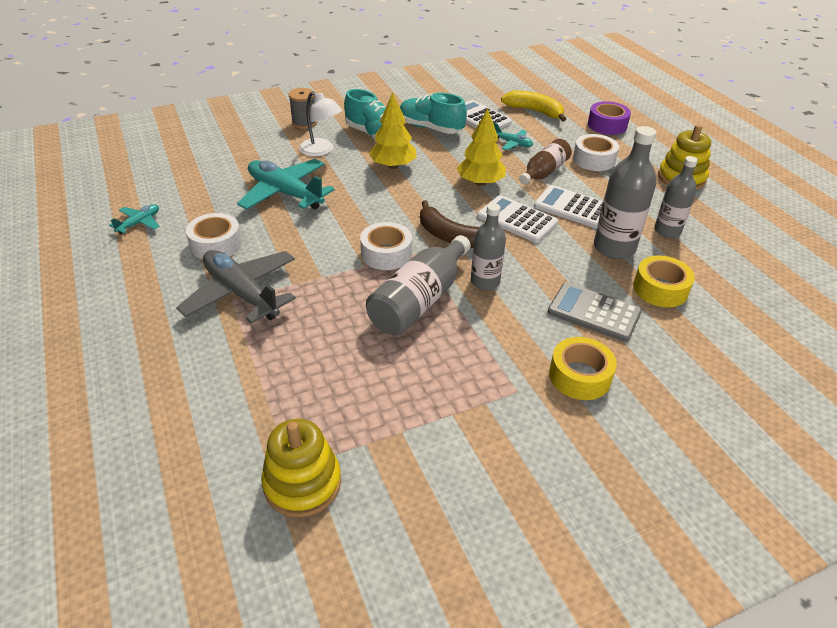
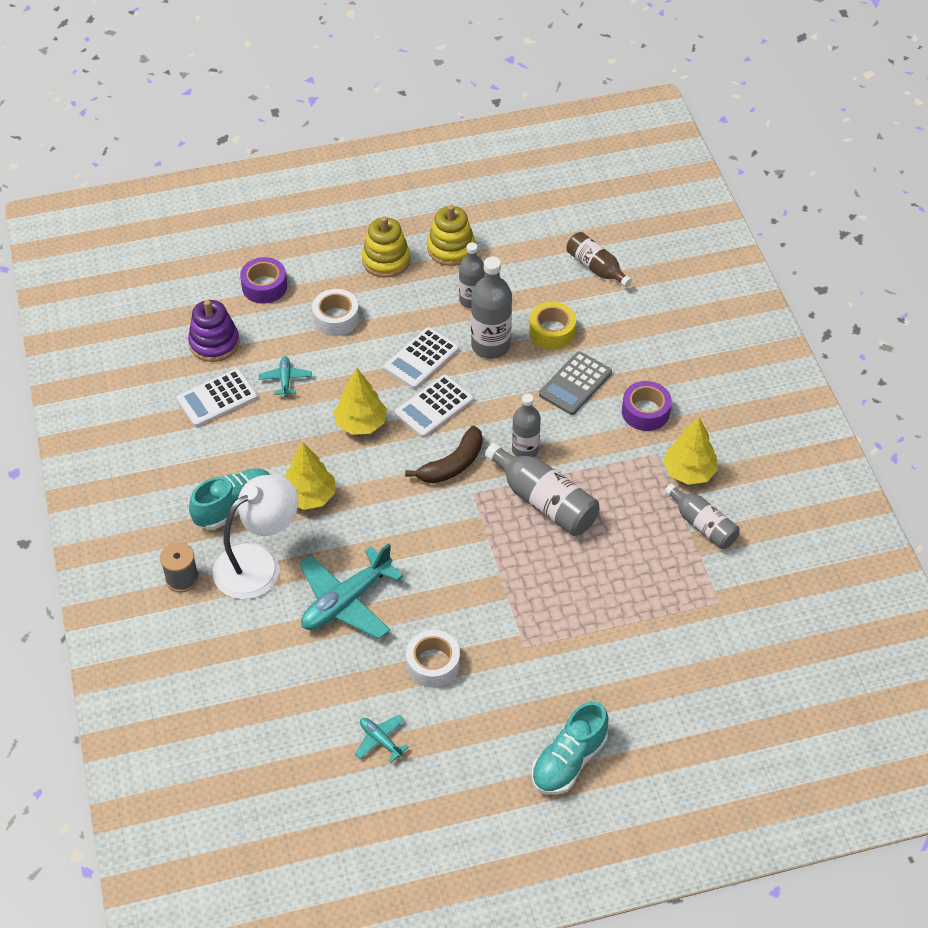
camera: 80 degrees left, 10 degrees up
(241, 293) = (516, 639): grey plane -> none
(302, 483) = (732, 595): yellow stacking toy -> yellow stacking toy (451, 249)
(321, 151) = (258, 563): white lamp -> white lamp, size x1.58
(386, 254) = (472, 519): white tape -> none
(415, 444) = (702, 524): none -> grey bottle
(430, 128) = (230, 450): turquoise shoe -> turquoise shoe (568, 761)
(498, 425) = (689, 472): none -> yellow tree
(512, 143) = (285, 379): turquoise plane -> turquoise plane turned 45 degrees counterclockwise
(534, 111) = (214, 343): yellow banana -> purple stacking toy
(544, 172) = (352, 366): brown bottle -> brown bottle (596, 267)
(579, 376) = (645, 412): yellow tape -> purple tape

